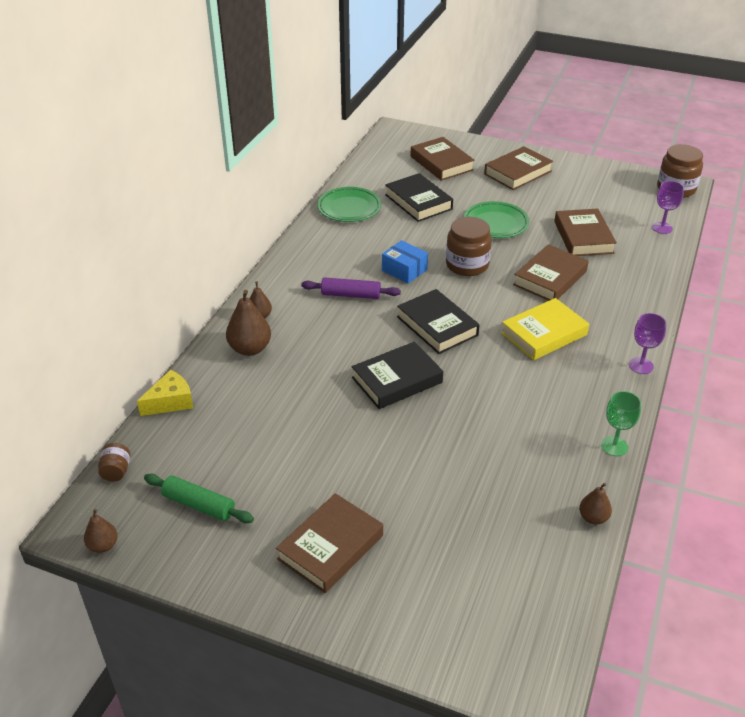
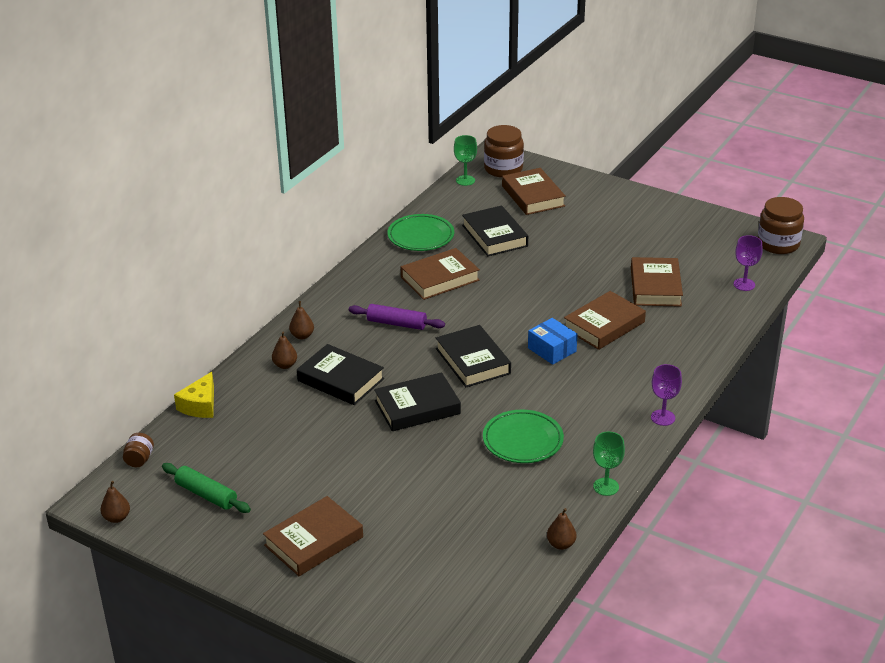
camera: 10 degrees right, 5 degrees down
(170, 402) = (200, 405): yellow cheese -> yellow cheese turned 135 degrees clockwise
(250, 349) = (285, 365): brown pear -> brown pear, size x0.59
(311, 358) = (340, 380): none -> black book
(375, 154) = (465, 180): none -> green goblet
(404, 270) = (457, 304): blue box -> blue box (552, 350)
(467, 265) = (523, 304): brown jar -> brown jar (503, 169)
(495, 223) = (568, 265): green plate -> green plate (522, 440)
(517, 172) = (611, 213): brown book -> brown book (440, 278)
(544, 334) = (577, 378): yellow book -> none

